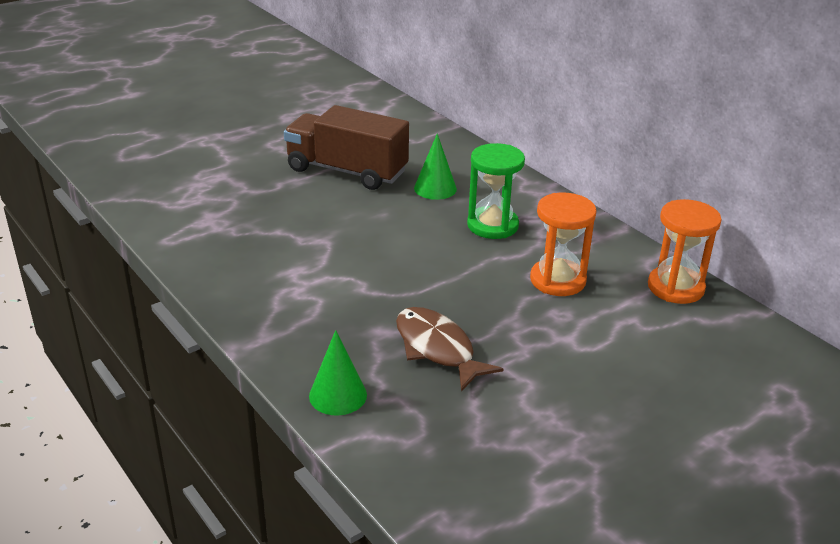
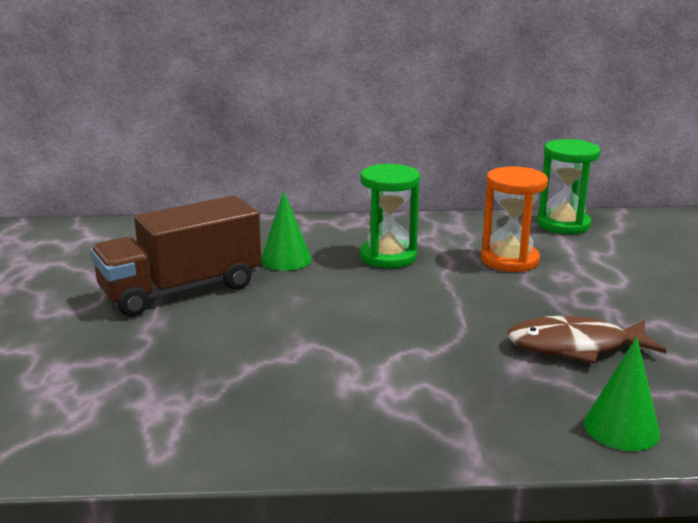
camera: 55 degrees left, 10 degrees down
(675, 287) = (563, 224): orange hourglass -> green hourglass

